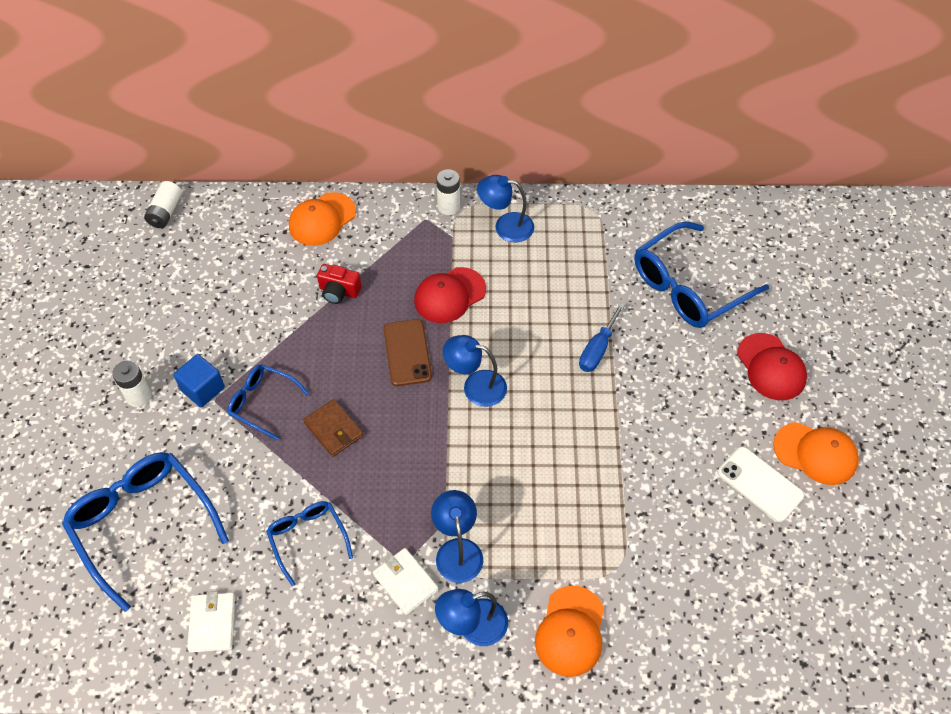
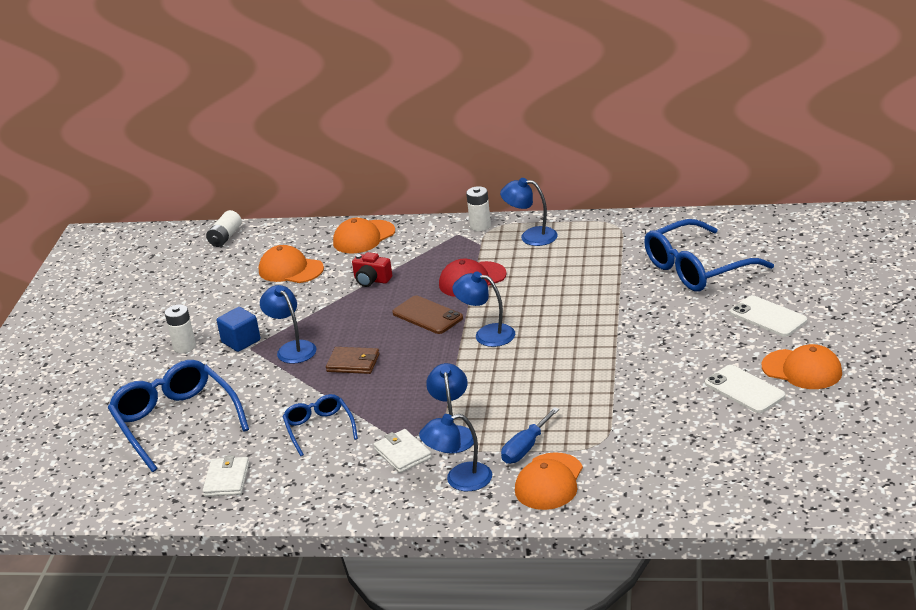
camera: 10 degrees right, 25 degrees down
(246, 270) = (290, 269): none -> orange cap
(262, 403) = (292, 348): blue glasses -> blue lamp
(333, 429) = (353, 363): brown wallet -> brown wallet turned 45 degrees counterclockwise
(407, 352) = (427, 315): brown phone -> brown phone turned 45 degrees counterclockwise
(597, 349) = (604, 309): blue screwdriver -> blue screwdriver (525, 448)
(771, 367) = (768, 317): red cap -> white phone

